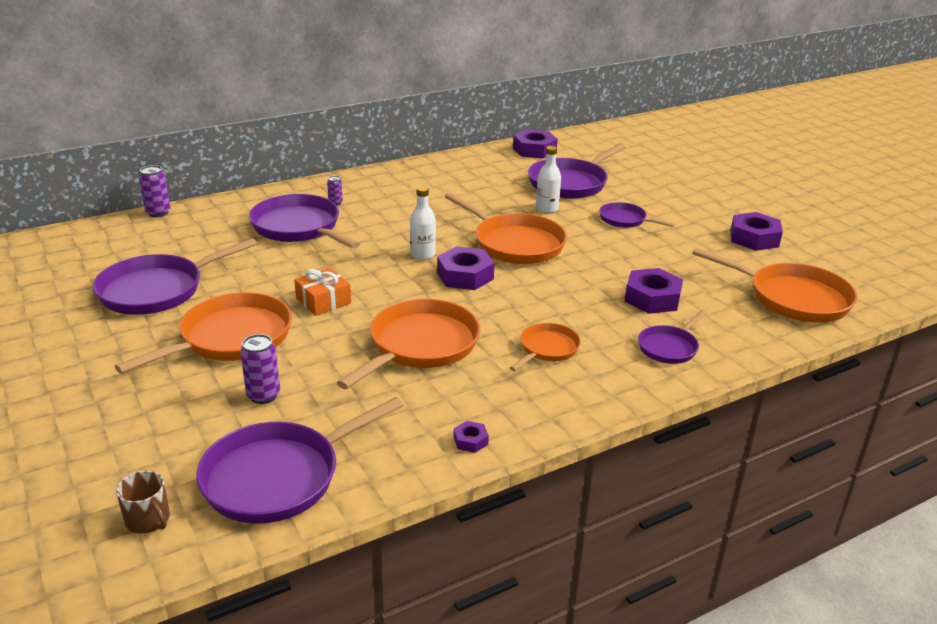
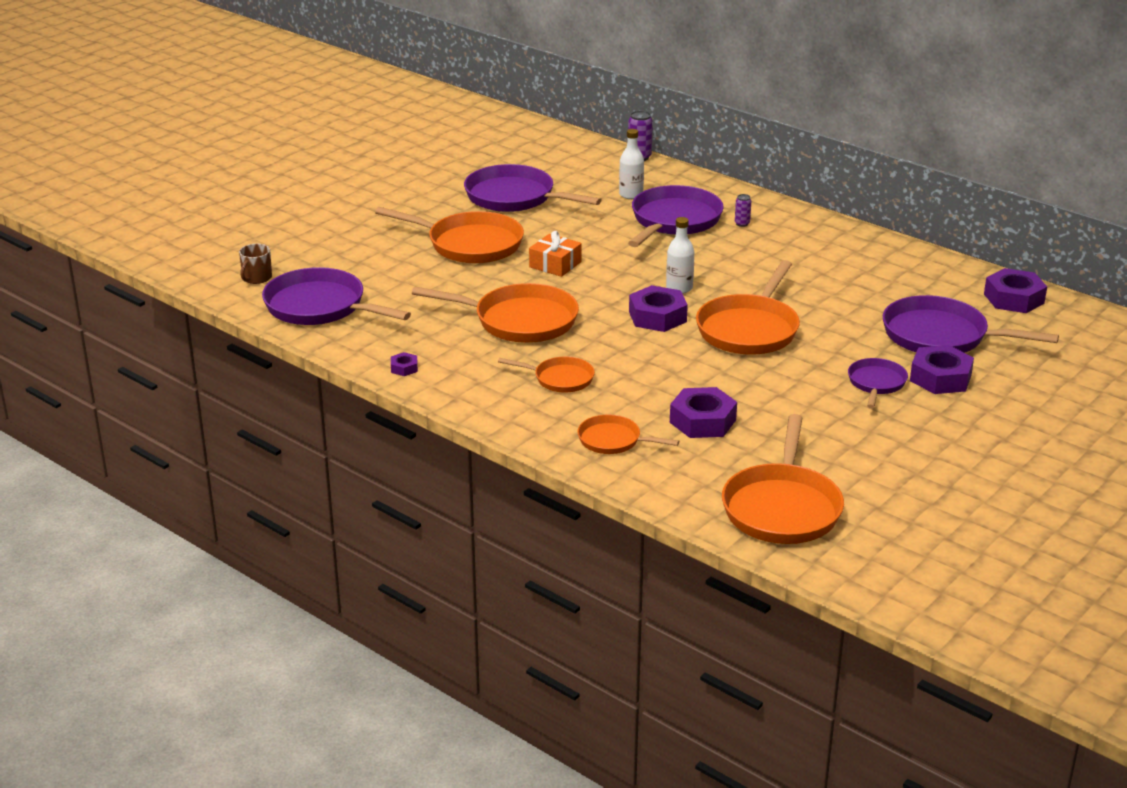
camera: 70 degrees right, 0 degrees up
(263, 395) = (406, 277): purple can -> none
(547, 209) = (853, 333): white bottle -> white bottle (631, 195)
(669, 347) = (613, 440): purple pan -> orange pan
(754, 238) = (917, 473): purple nut -> purple nut (940, 378)

